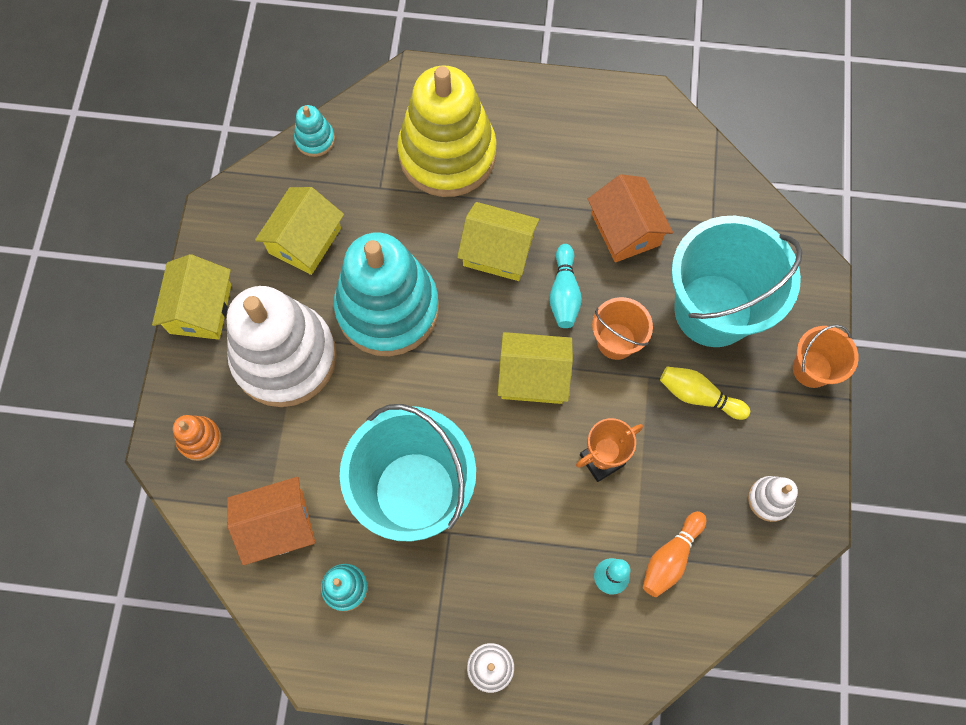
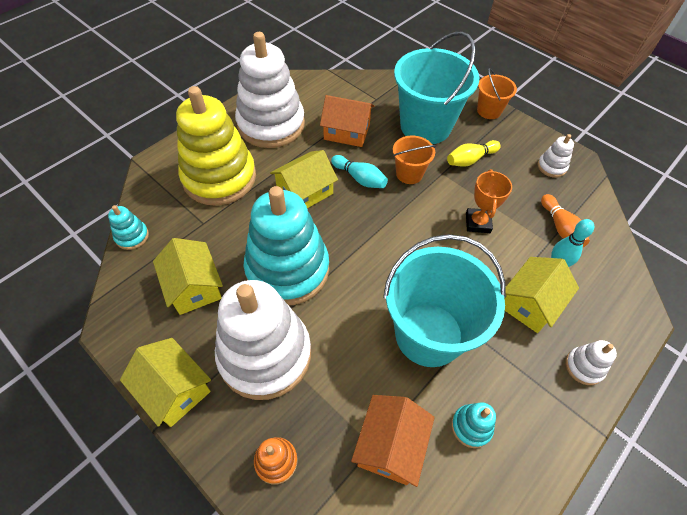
camera: 55 degrees left, 15 degrees down
(533, 376) = (399, 223): yellow house -> yellow house (530, 303)
(566, 142) = (271, 124): none -> white stacking toy

